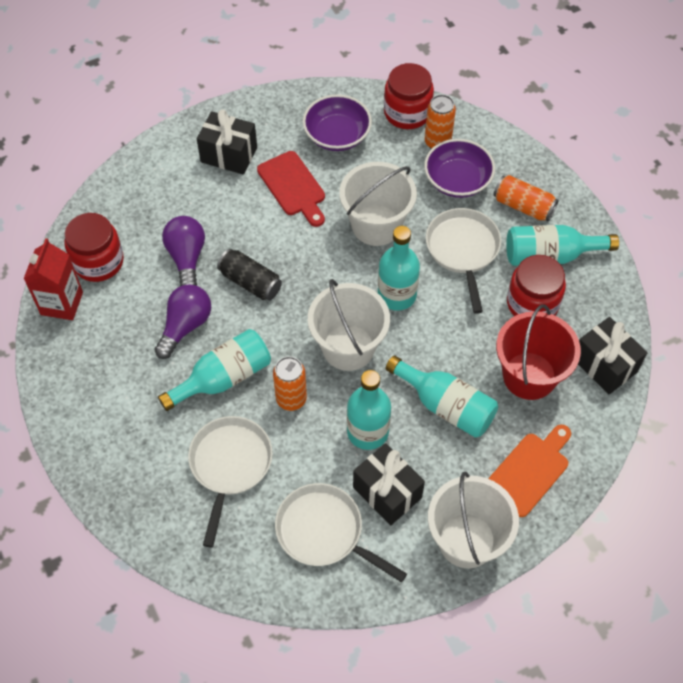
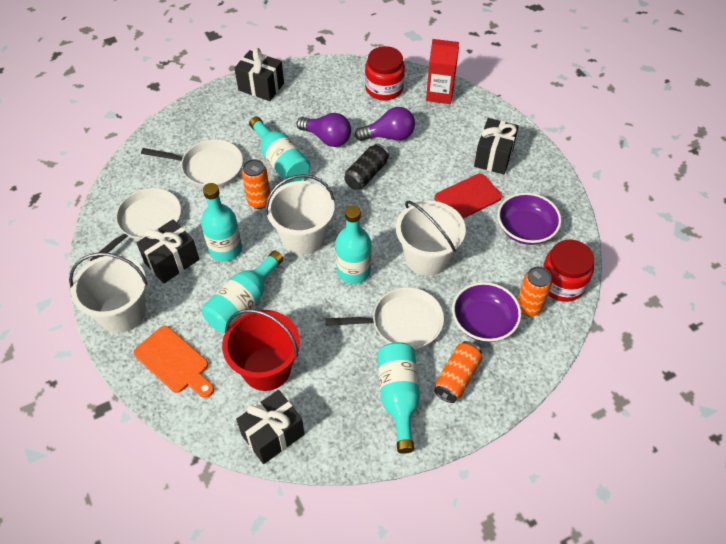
camera: 90 degrees right, 5 degrees down
(62, 303) = (348, 73): red carton -> red carton (439, 94)
(75, 411) = (261, 87): none -> black gift
(532, 303) = (343, 377): red jar -> none

